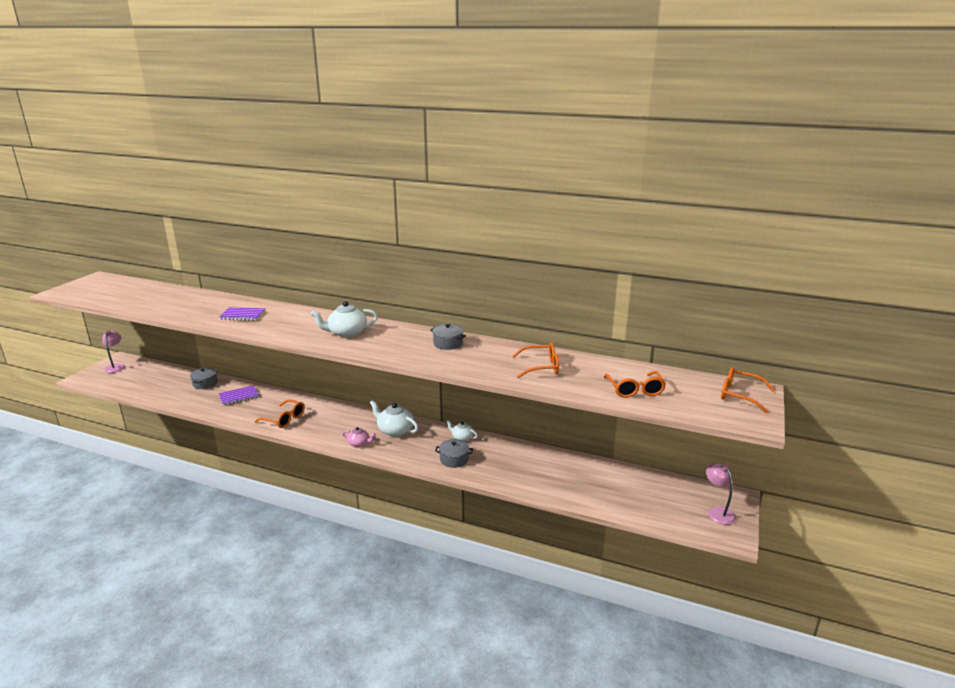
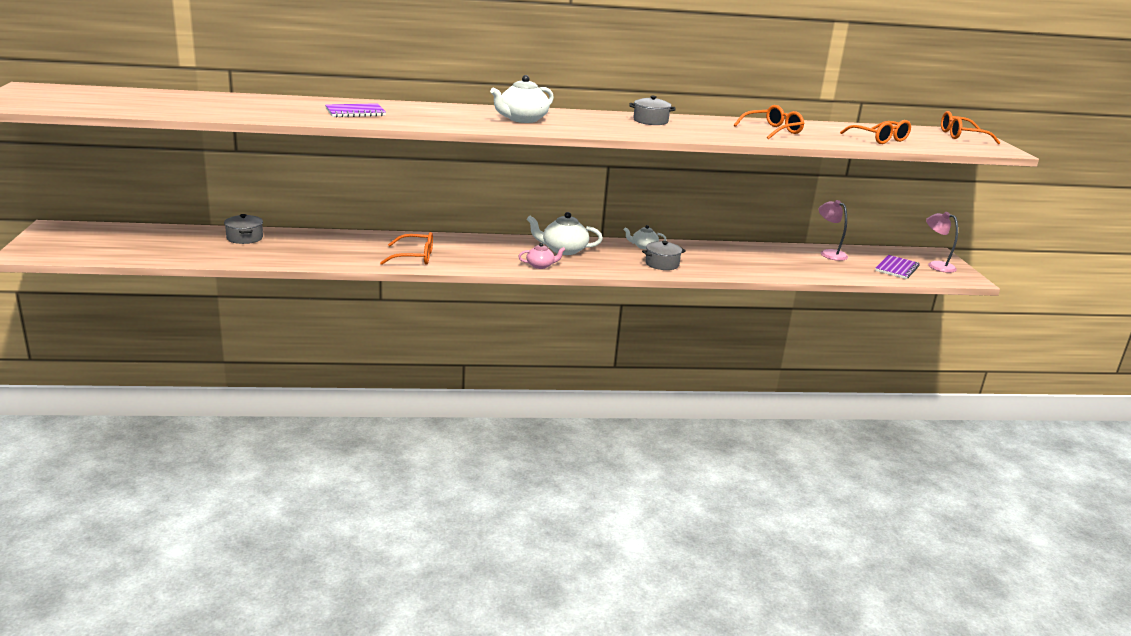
camera: 30 degrees left, 0 degrees up
(116, 366) = (64, 235): pink lamp -> pink lamp (829, 253)
(239, 396) = (316, 244): purple notebook -> purple notebook (896, 268)

